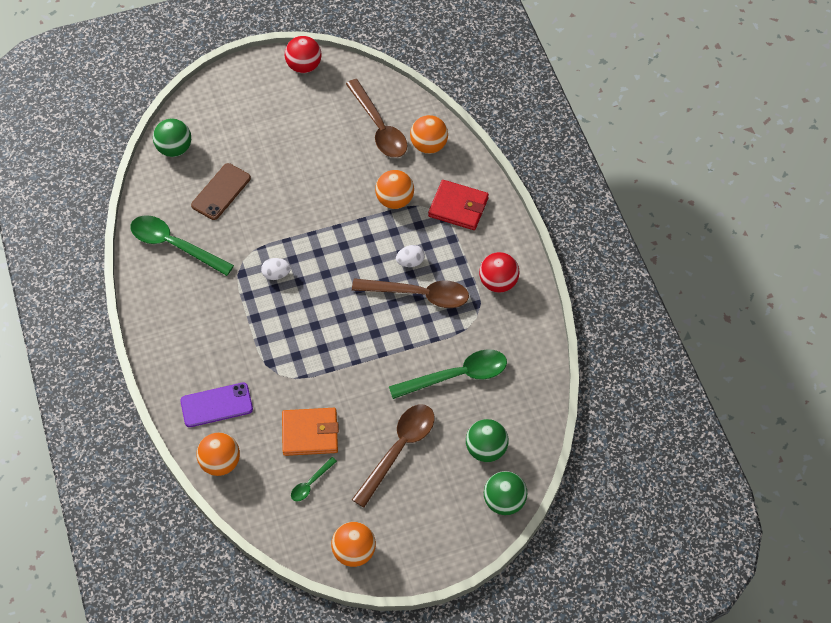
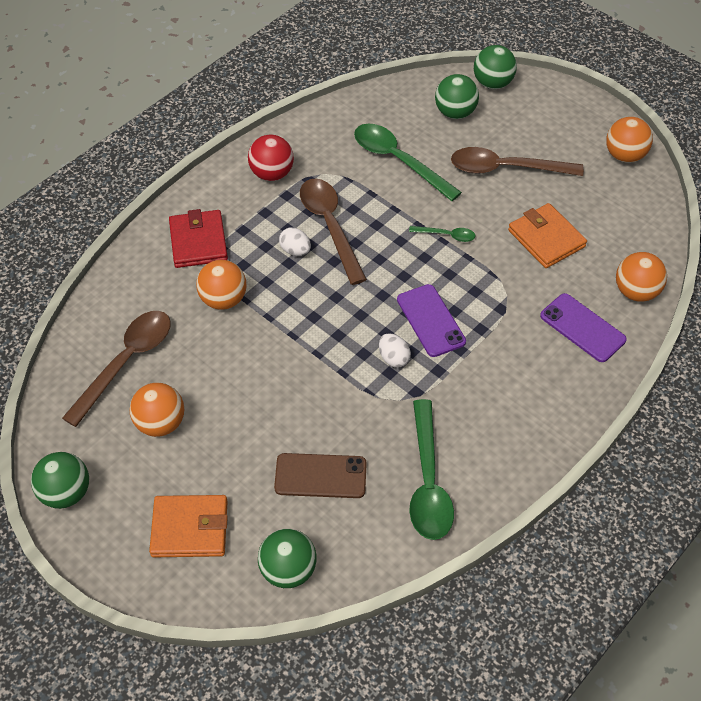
camera: 120 degrees left, 5 degrees down
(236, 114) = (190, 528): none -> orange wallet
(290, 313) = (430, 320): none -> purple phone
(304, 66) = (66, 493): red ball -> green ball
(311, 483) = (593, 214): green spoon -> green spoon (446, 235)
(429, 145) = (127, 303): orange ball -> orange ball (160, 423)

